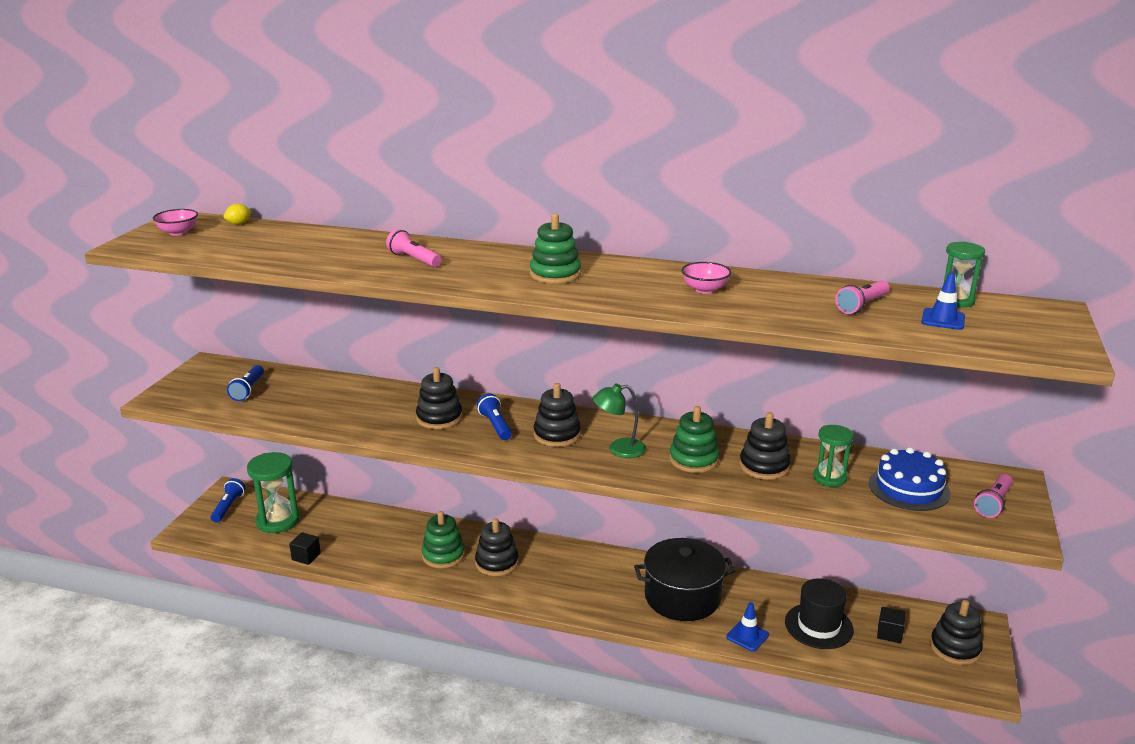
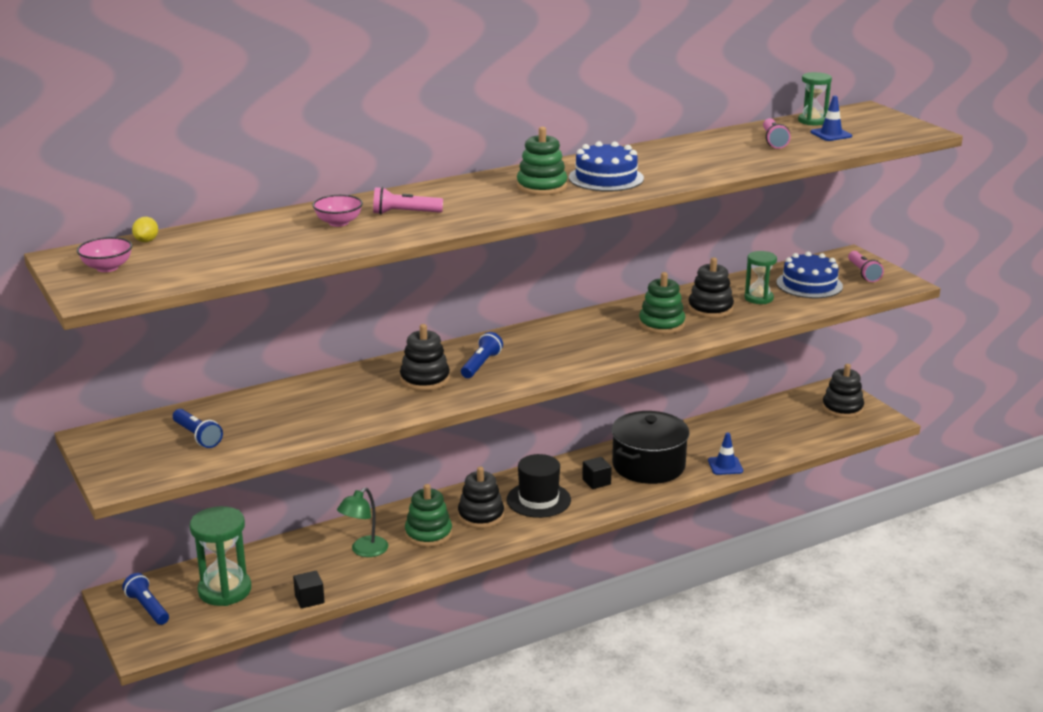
camera: 45 degrees left, 0 degrees up
(495, 425) = (481, 365): blue flashlight -> blue flashlight turned 90 degrees clockwise
(557, 435) = (540, 350): black stacking toy -> none
(619, 449) = (601, 340): green lamp -> green lamp (364, 551)
(622, 285) = (606, 178): none -> blue cake
(705, 289) = (664, 162): pink bowl -> pink bowl (338, 223)
(818, 626) = (755, 437): black hat -> black hat (538, 500)
(889, 633) = (798, 419): black cube -> black cube (596, 482)

